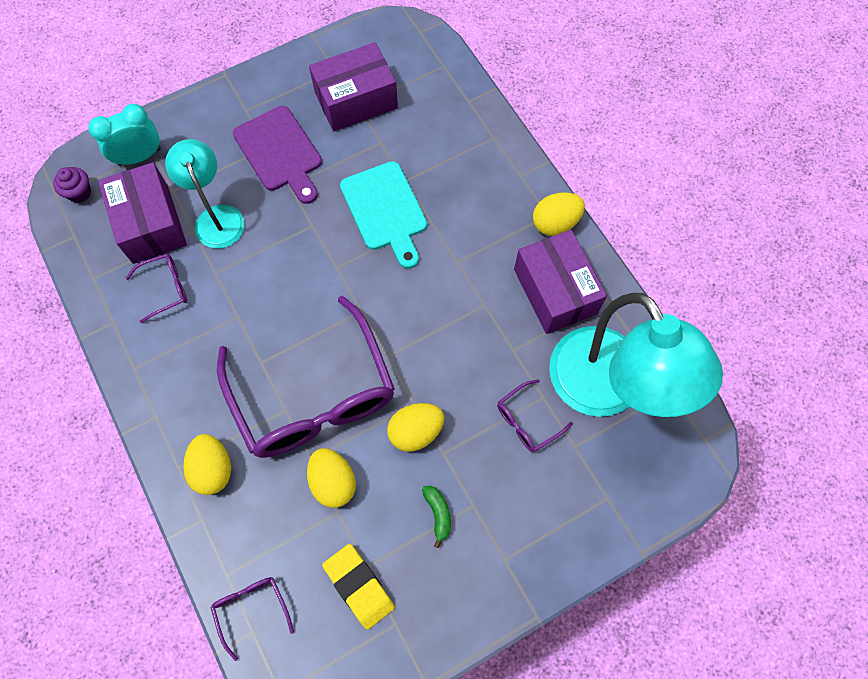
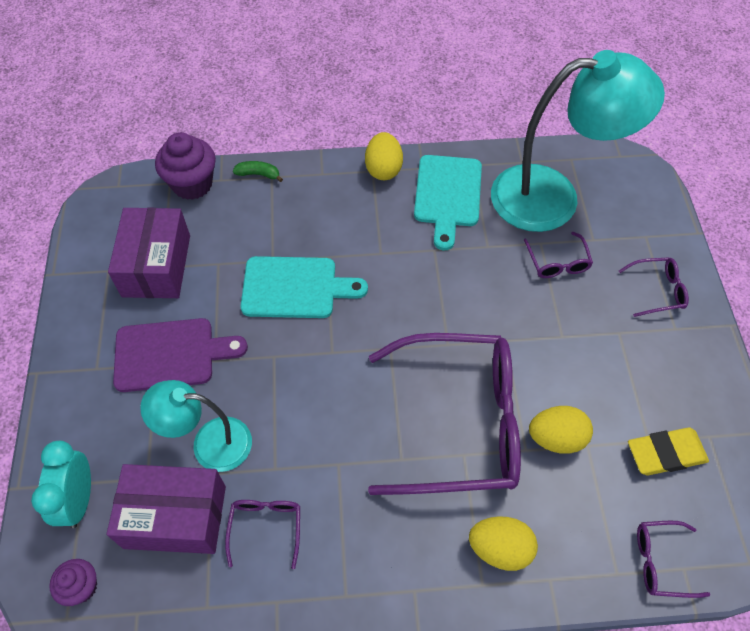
camera: 65 degrees left, 10 degrees down
(416, 431) = (533, 350): yellow egg -> none
(438, 513) = (617, 362): green banana -> green banana (258, 174)
(451, 82) = (192, 184): none -> purple cupcake
(542, 529) = (657, 290): none -> purple glasses
(555, 291) = (447, 195): purple box -> turquoise cutting board

